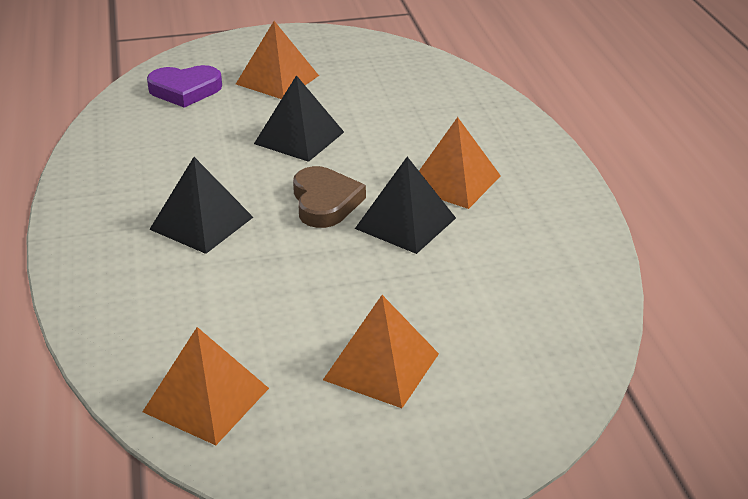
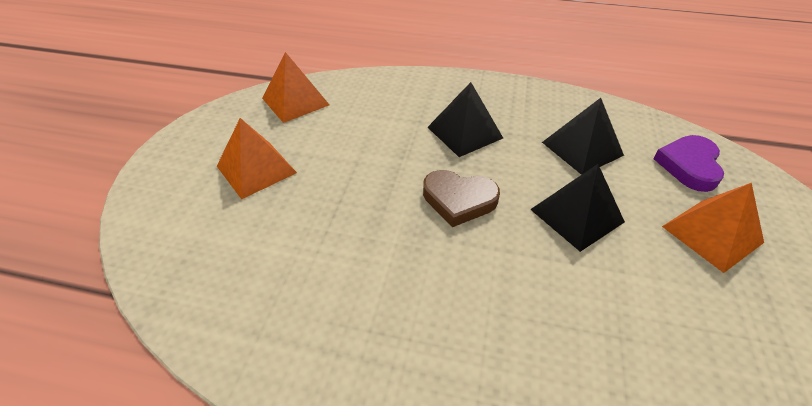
camera: 115 degrees right, 10 degrees up
(405, 223) = (399, 239): black pyramid -> black pyramid (582, 148)
(454, 181) = (447, 305): orange pyramid -> none

